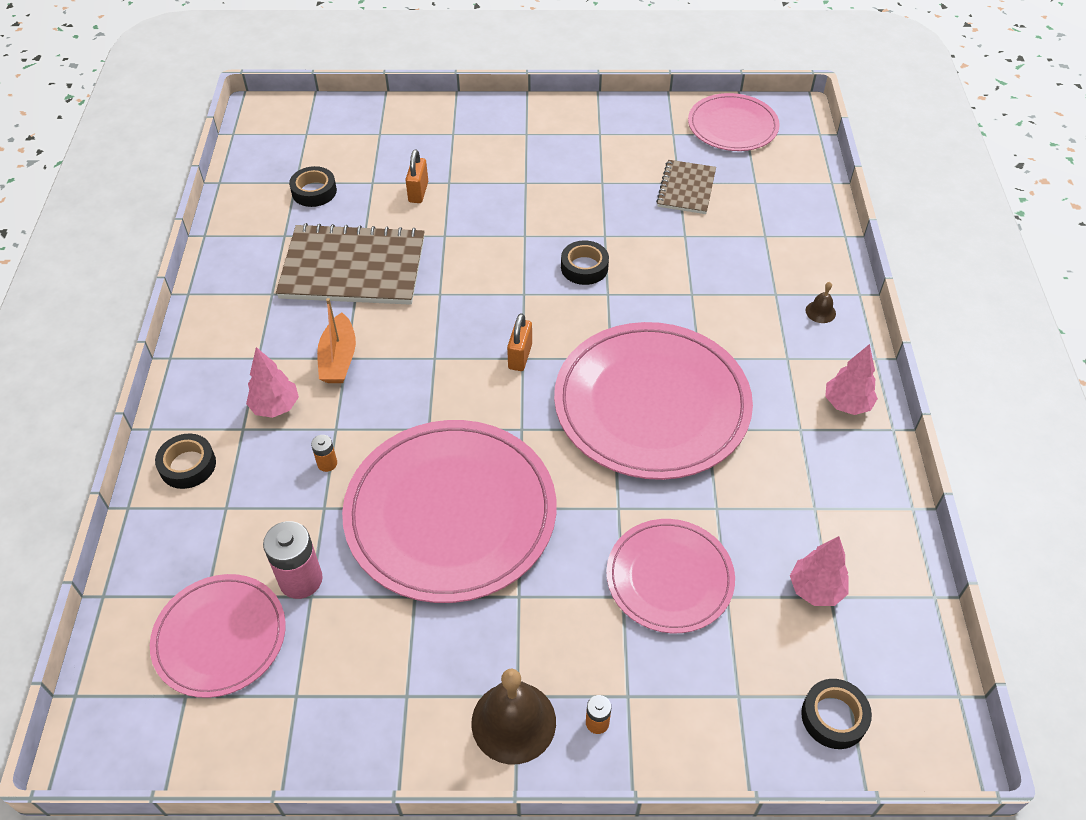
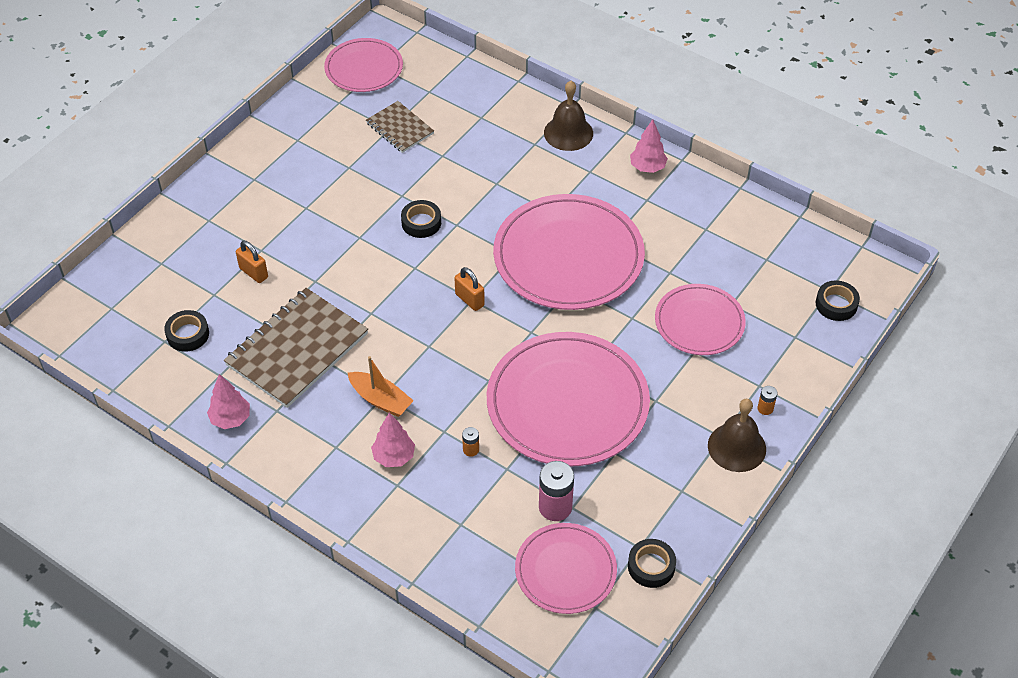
camera: 55 degrees left, 0 degrees up
(188, 465) = (403, 531): black tape -> black tape (651, 566)
(815, 589) = (757, 263): pink tree -> pink tree (230, 419)
(820, 312) = (568, 133): brown bell -> brown bell, size x2.14

